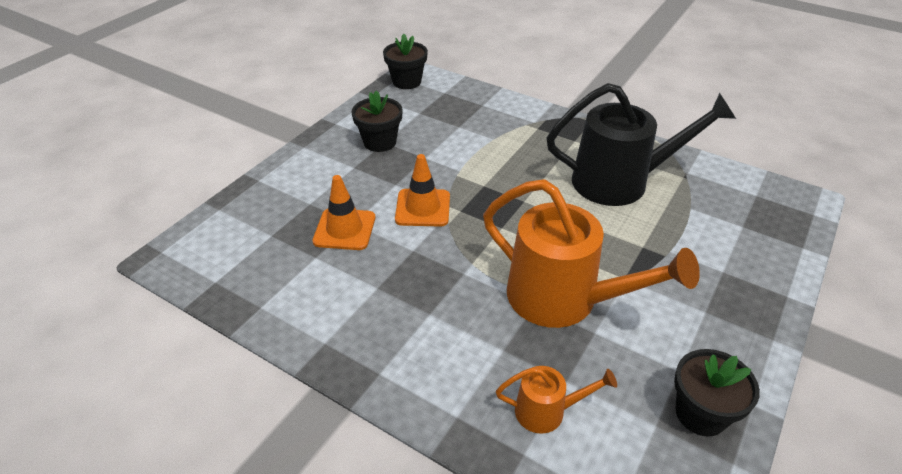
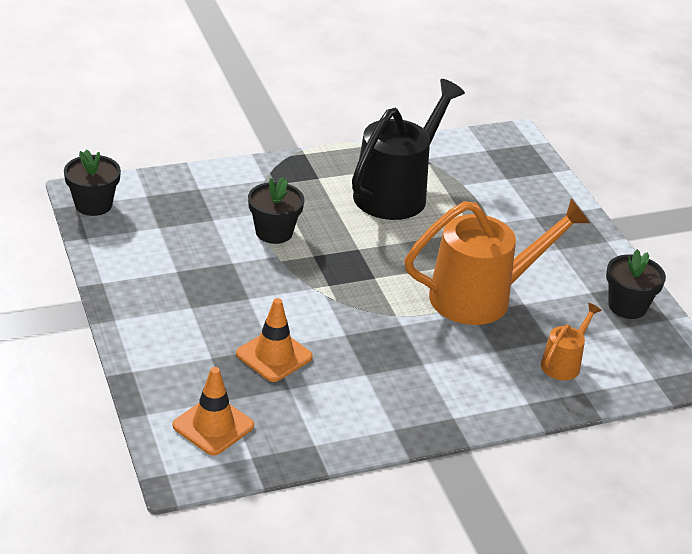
camera: 55 degrees left, 5 degrees down
(380, 142) = (173, 273): black flower pot -> black flower pot (274, 232)
(423, 208) = (300, 301): orange traffic cone -> orange traffic cone (213, 426)

